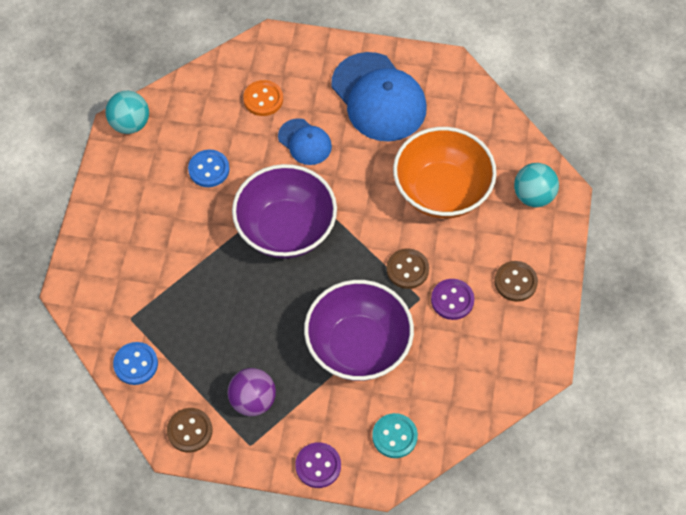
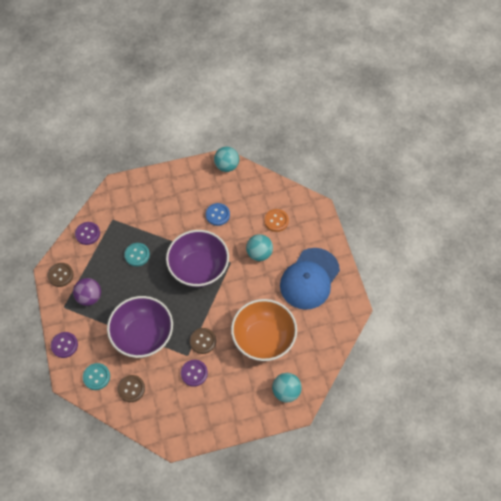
camera: 65 degrees right, 0 degrees up
(136, 364) = (87, 234): blue button -> purple button
(215, 305) = (137, 255): none -> turquoise button
(305, 142) = (259, 253): blue cap -> turquoise ball
(515, 282) = (222, 404): brown button -> brown button (131, 389)

